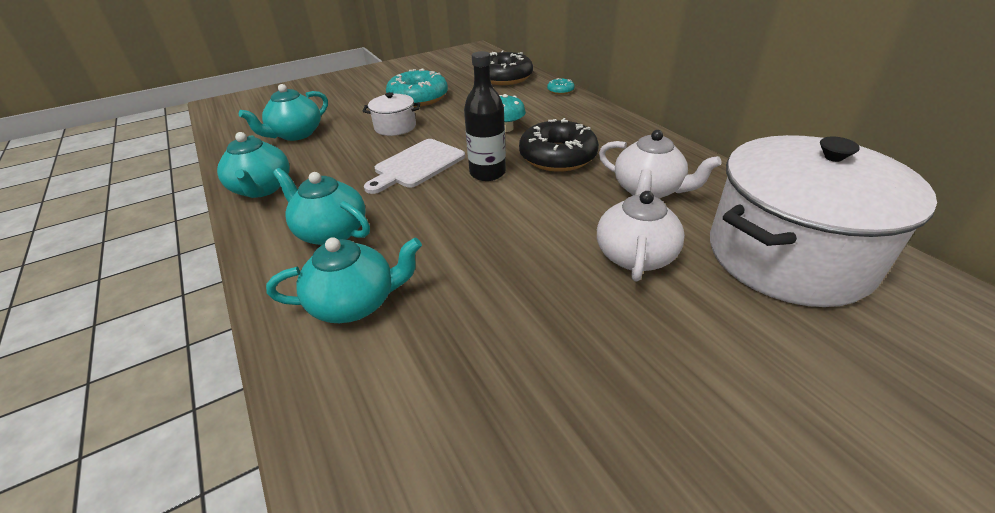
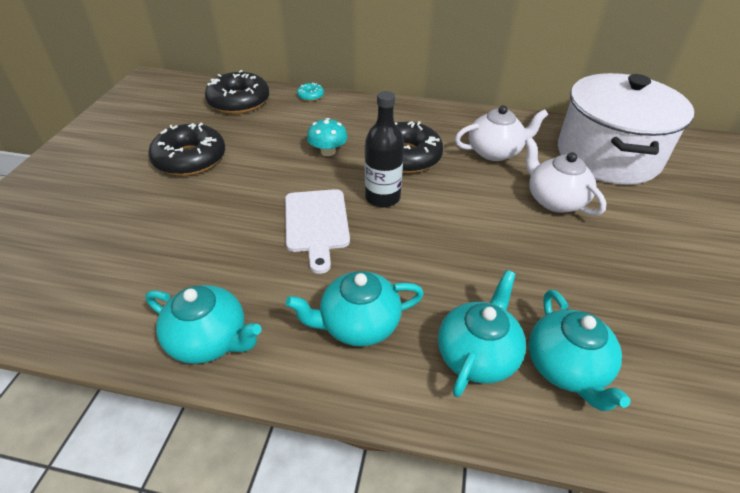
camera: 50 degrees left, 5 degrees up
(296, 134) = (124, 267): turquoise teapot -> turquoise teapot (567, 368)
(395, 127) = (225, 200): white pot -> none
(418, 98) = (190, 159): turquoise donut -> black donut

